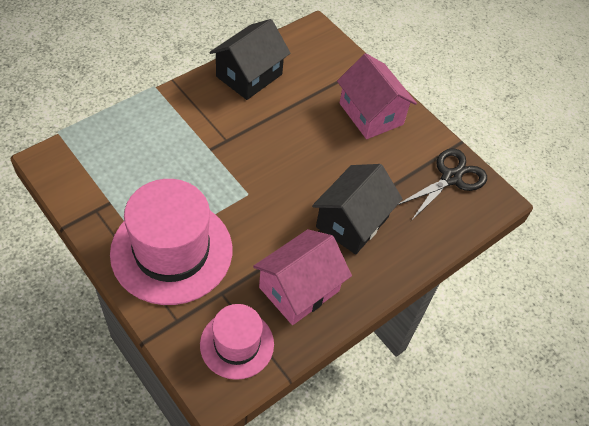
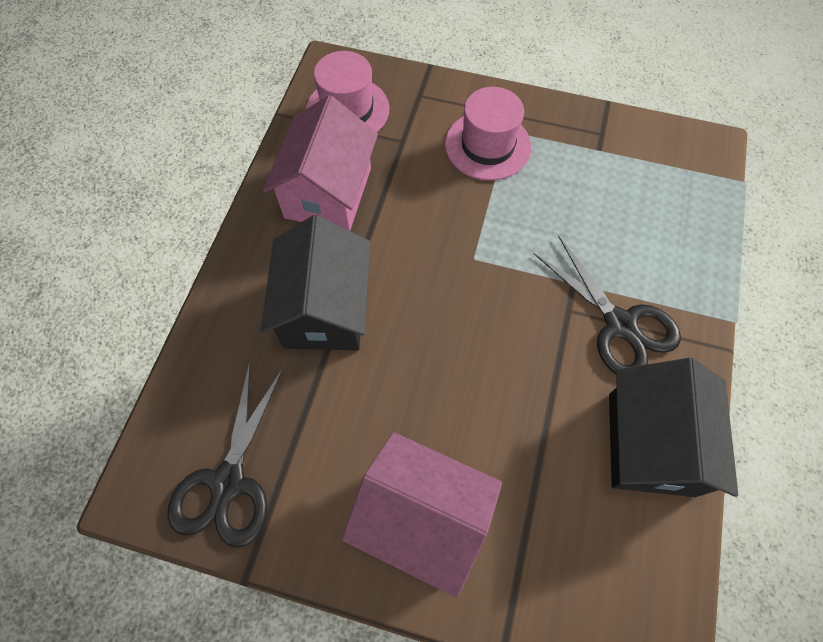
camera: 150 degrees right, 10 degrees up
(171, 251) = (487, 145): pink hat -> pink hat, size x0.57
(209, 119) = (620, 324): none -> black scissors

